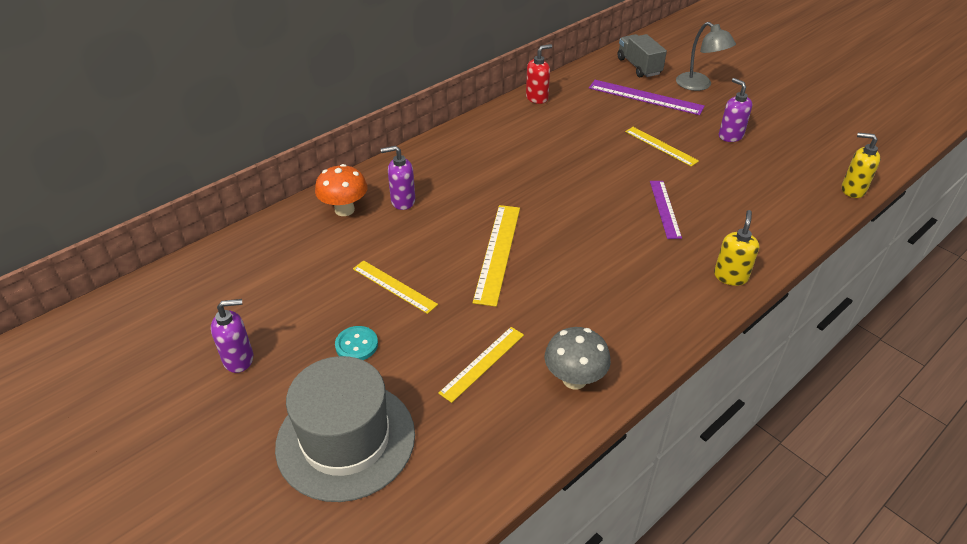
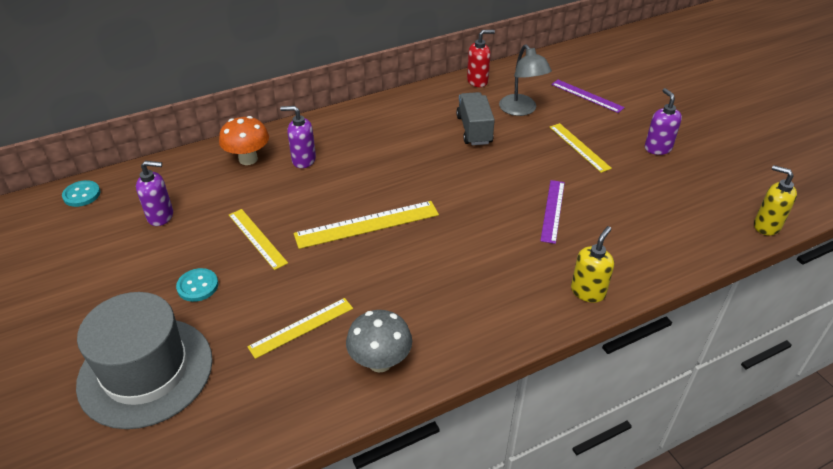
camera: 15 degrees right, 0 degrees up
(181, 277) = (82, 195): none -> turquoise button
(239, 359) = (93, 278): purple soap dispenser -> purple soap dispenser (161, 216)
(497, 253) = (367, 224): yellow ruler -> yellow ruler turned 45 degrees clockwise
(639, 66) = (595, 64): grey truck -> grey truck (474, 130)
(645, 97) = (587, 96): purple ruler -> purple ruler, size x0.66
(699, 85) = (649, 92): grey lamp -> grey lamp (521, 110)

